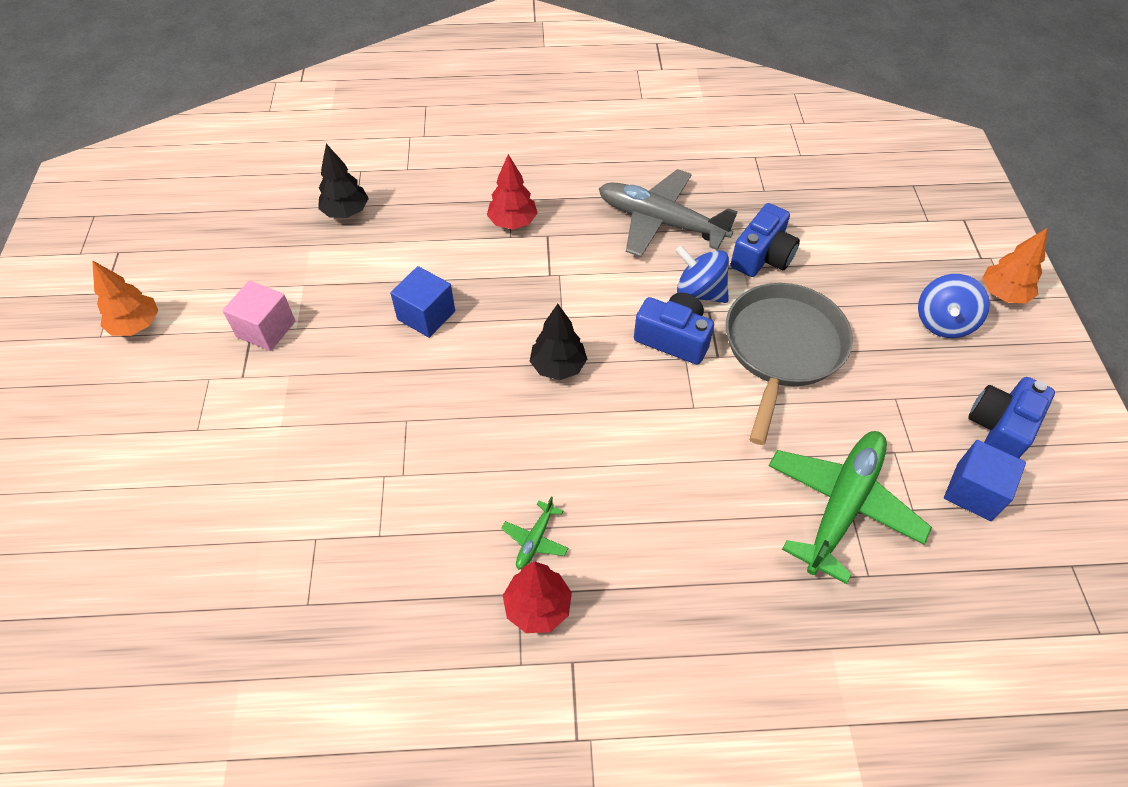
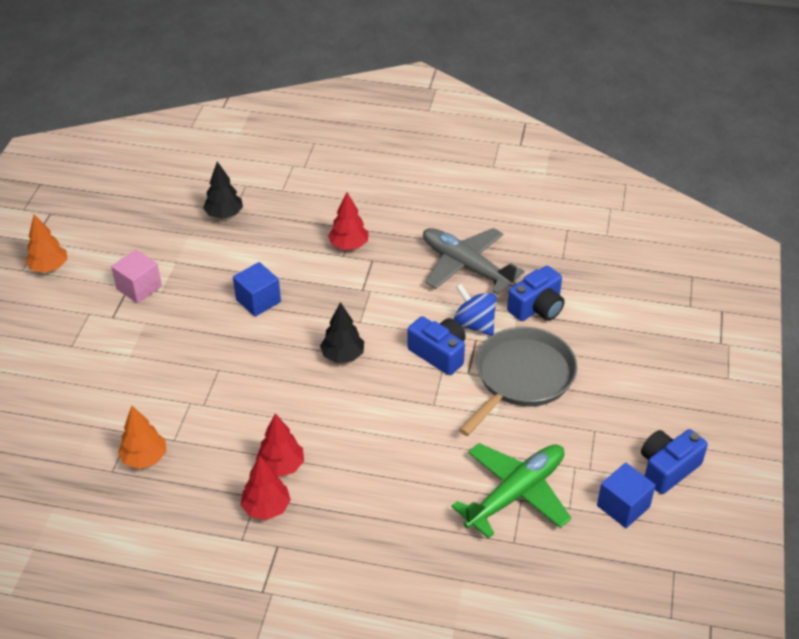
camera: 15 degrees right, 10 degrees down
(535, 539) = (281, 466): green plane -> red tree
(943, 322) = (662, 384): blue spinning top -> none
(1003, 294) = (723, 374): orange tree -> orange tree (144, 458)

